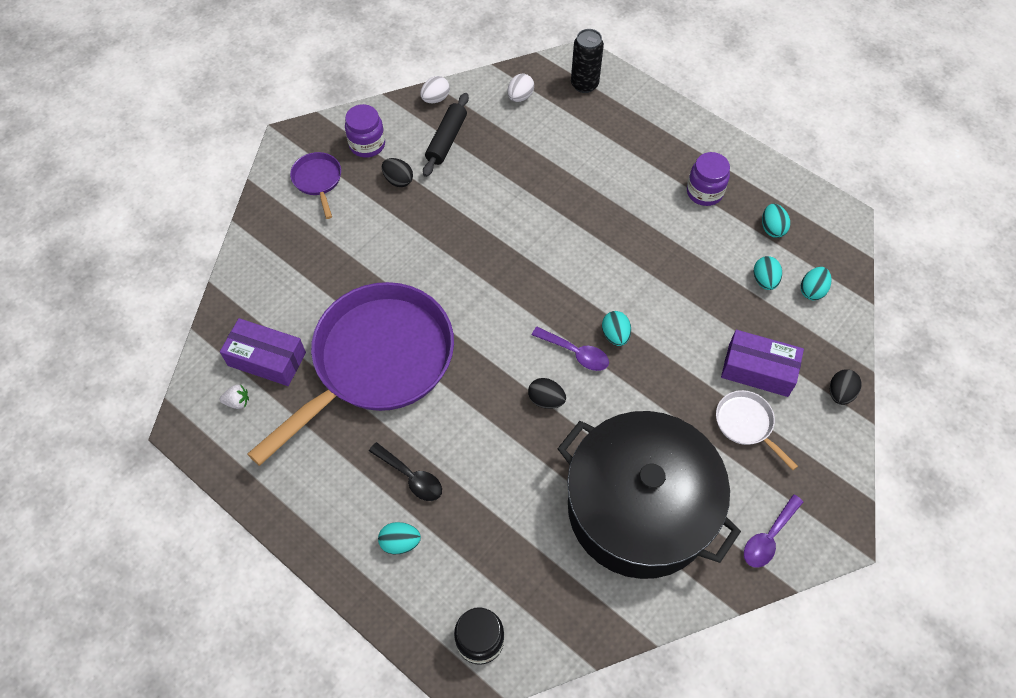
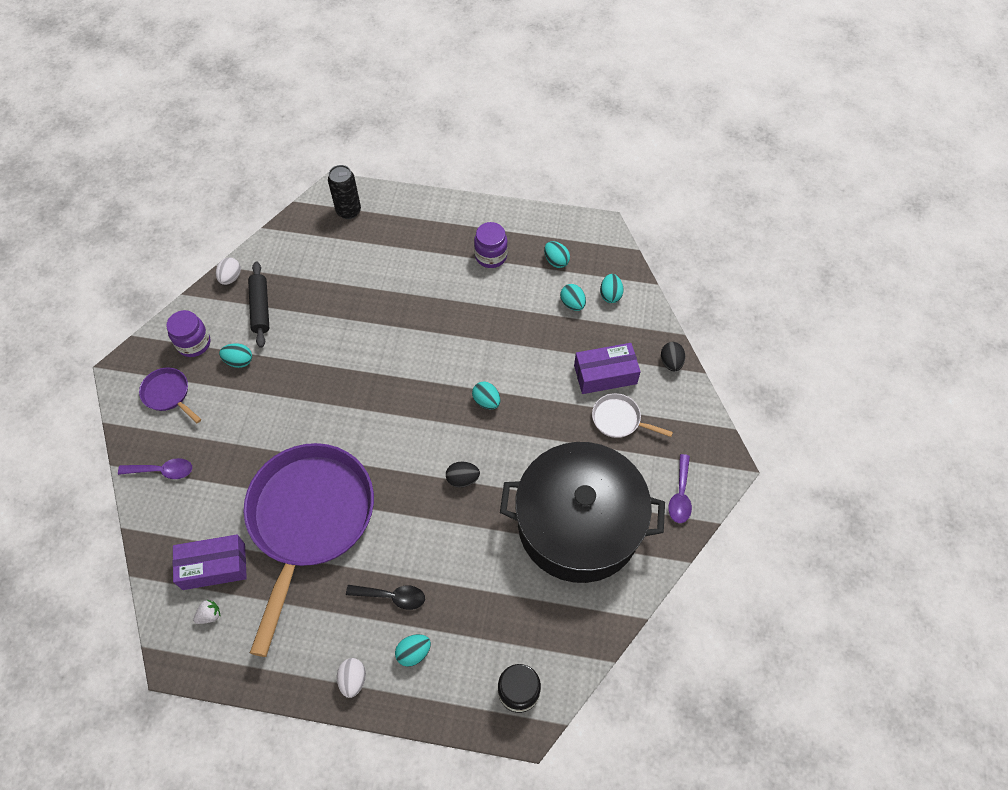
camera: 30 degrees left, 0 degrees up
(398, 180) = (239, 361): black egg -> turquoise egg
(520, 97) = (301, 244): white egg -> white egg (353, 680)
(575, 353) = (464, 430): purple spoon -> purple spoon (162, 471)

